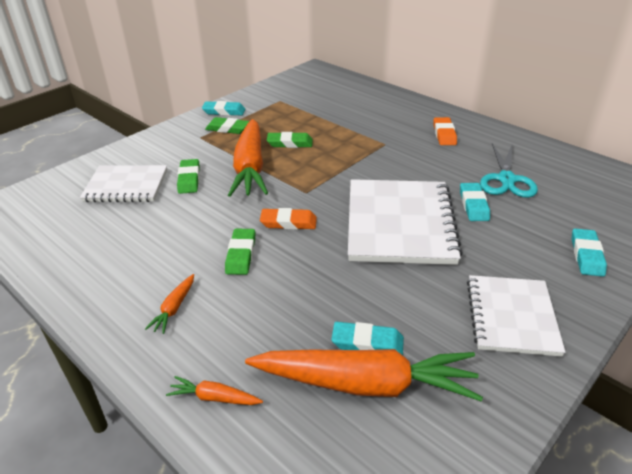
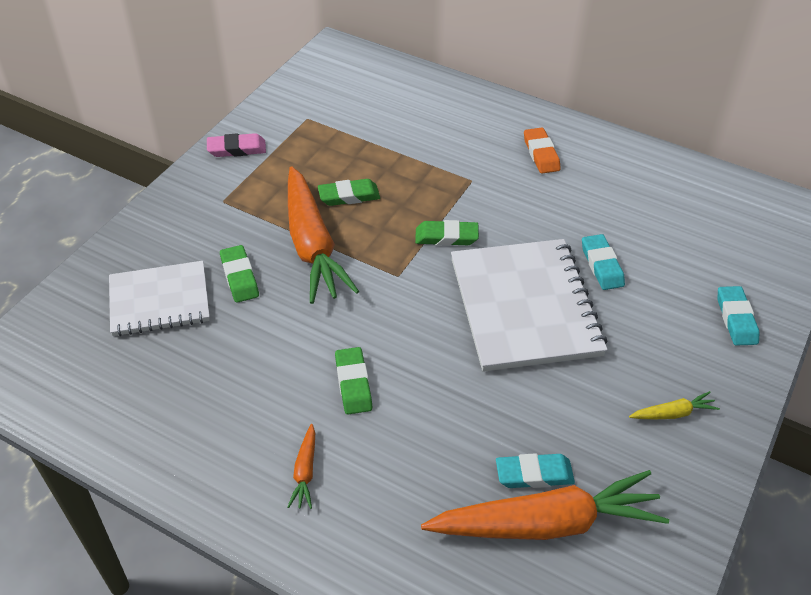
camera: 15 degrees left, 10 degrees up
(214, 397) = (396, 571): orange carrot -> none
(224, 111) = (237, 149): turquoise eraser -> pink eraser
(227, 129) = (255, 181): green eraser -> green eraser (446, 237)
(288, 222) = (393, 326): orange eraser -> none
(506, 179) = (631, 220): turquoise scissors -> none
(511, 316) = (673, 413): white notebook -> yellow carrot

